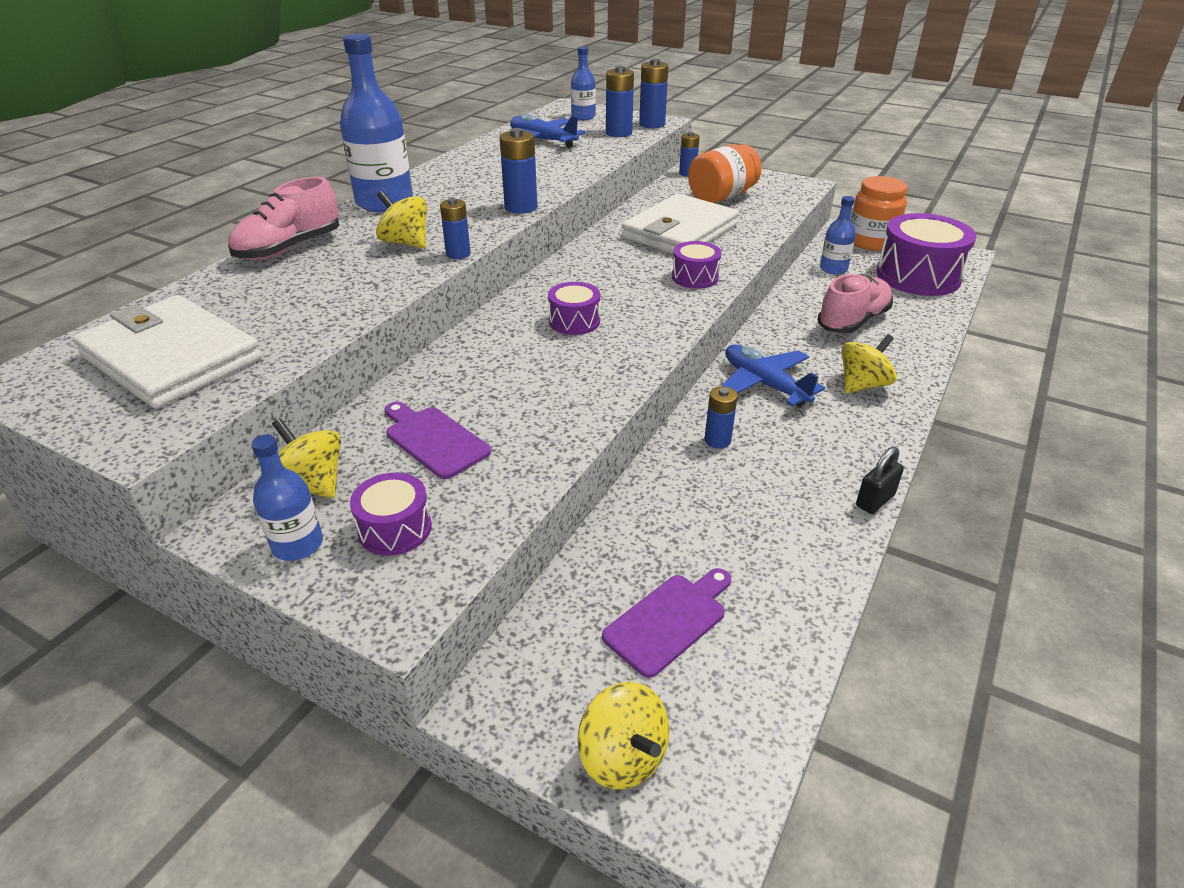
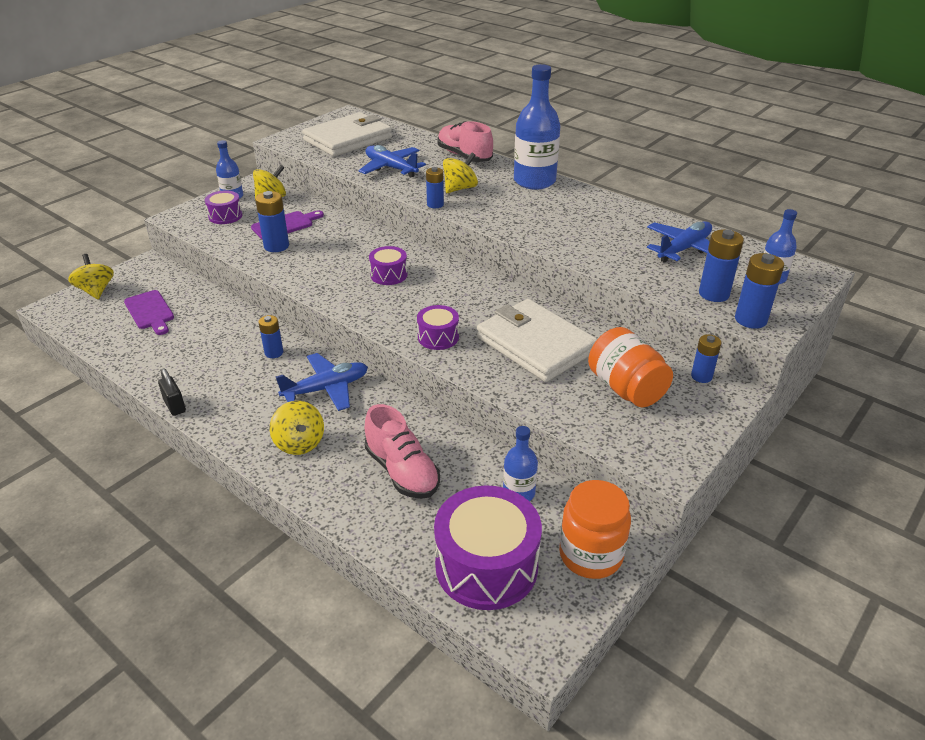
camera: 100 degrees right, 0 degrees up
(325, 299) = (391, 168): none -> blue plane
(521, 207) = (512, 229): blue battery -> blue battery (276, 246)
(622, 756) = (96, 291): yellow spinning top -> yellow spinning top turned 90 degrees clockwise

